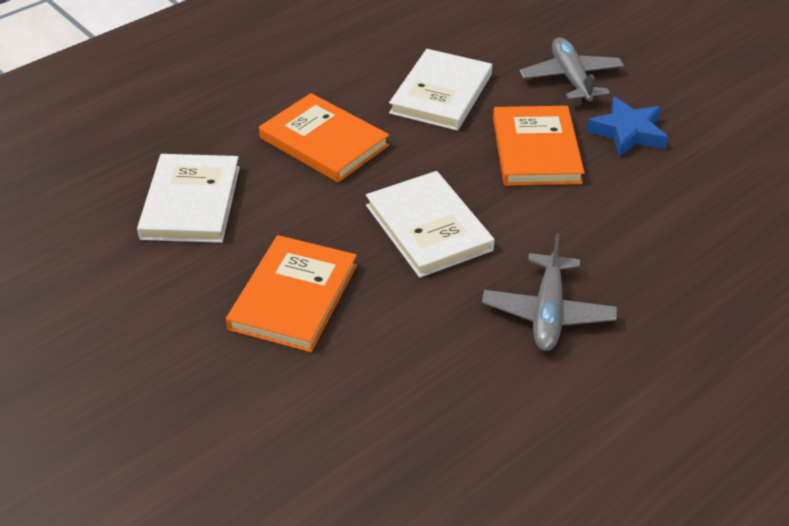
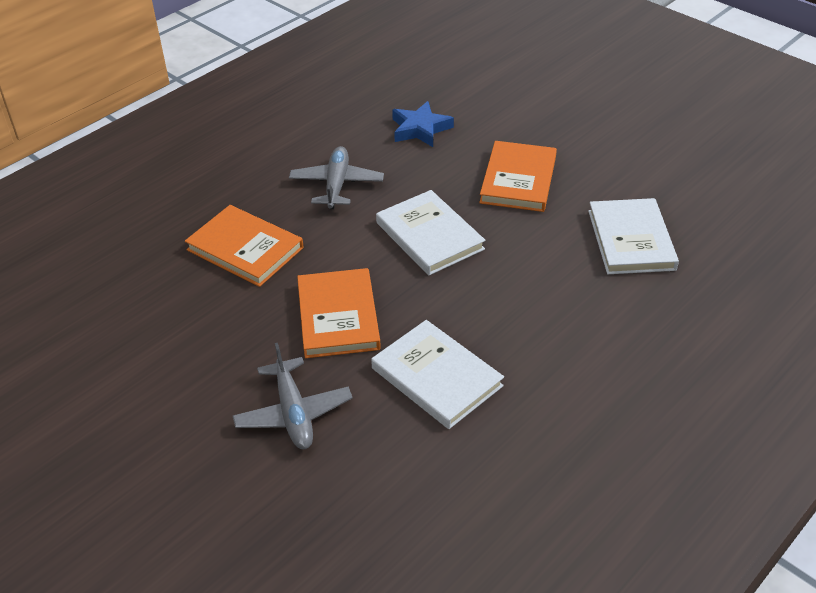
camera: 175 degrees right, 0 degrees up
(324, 142) = (541, 307): orange book -> orange book (245, 249)
(441, 94) = (436, 377): white book -> white book turned 60 degrees counterclockwise
(628, 132) = (245, 345): blue star -> blue star (420, 129)

